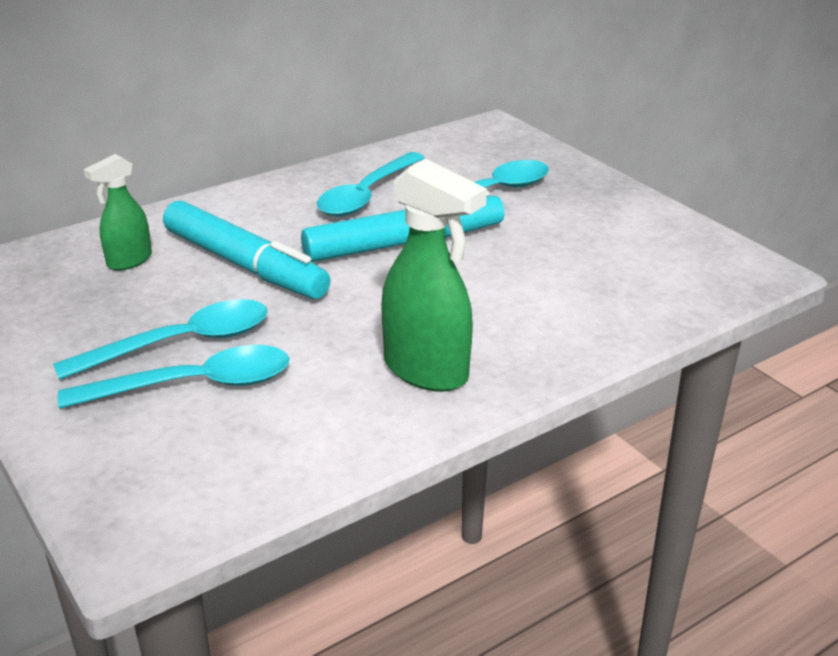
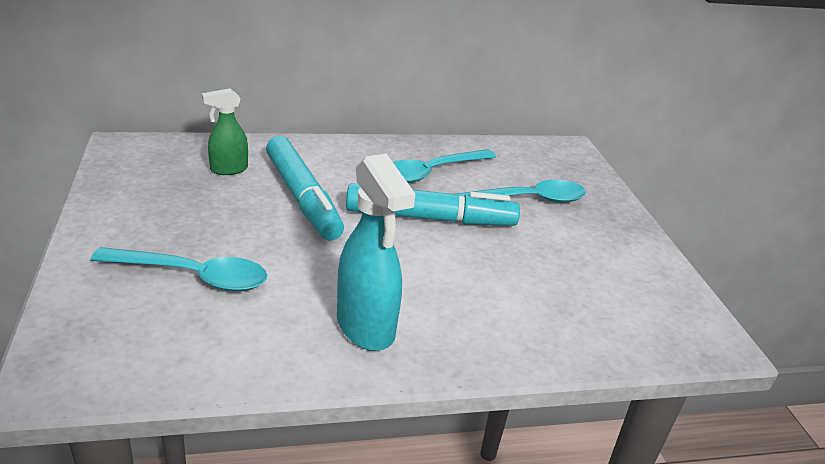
camera: 20 degrees right, 0 degrees up
(181, 343) = (211, 241): turquoise spoon -> none
(427, 371) = (366, 327): green spray bottle -> turquoise spray bottle

